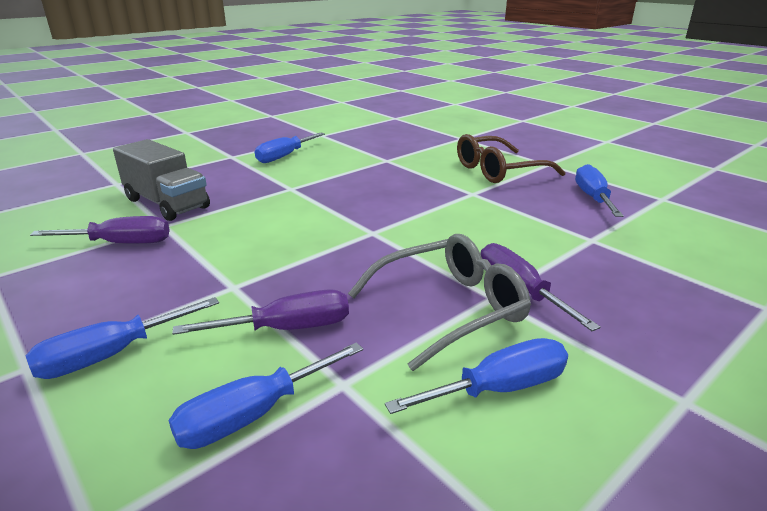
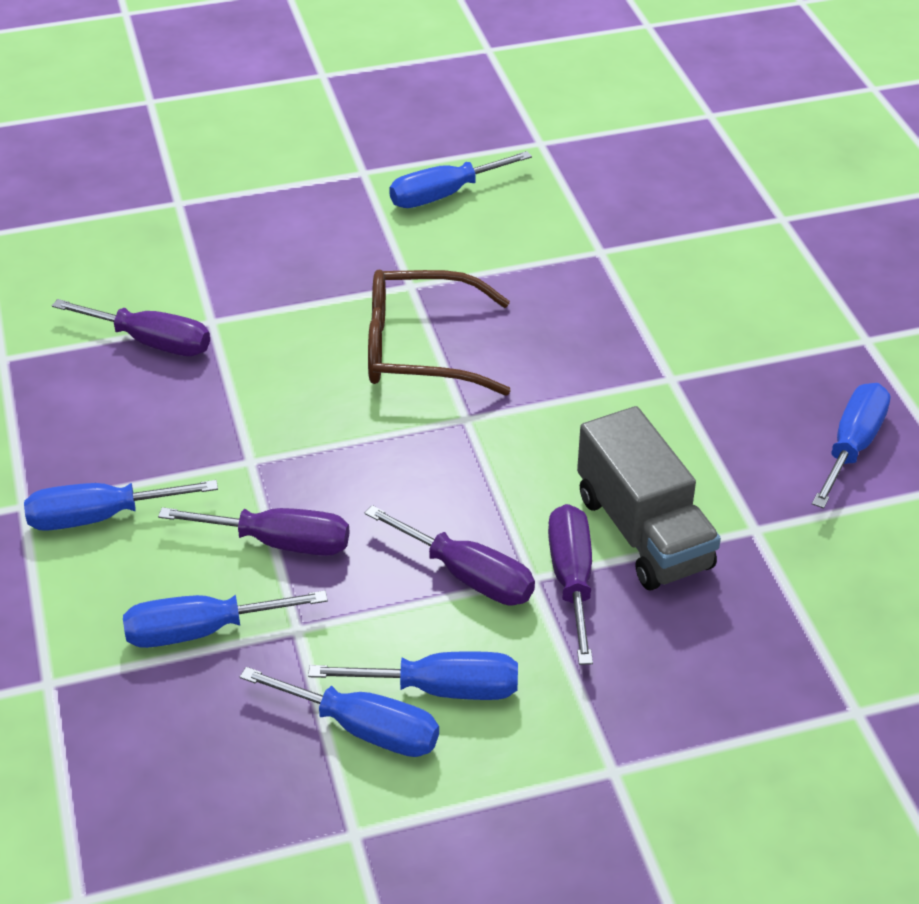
camera: 25 degrees right, 15 degrees up
(167, 203) = (229, 272): grey truck -> grey truck (643, 532)
(448, 308) = (468, 576): grey glasses -> purple screwdriver
(464, 446) = (363, 729): none -> blue screwdriver
(499, 170) = (764, 333): brown glasses -> brown glasses (421, 349)

